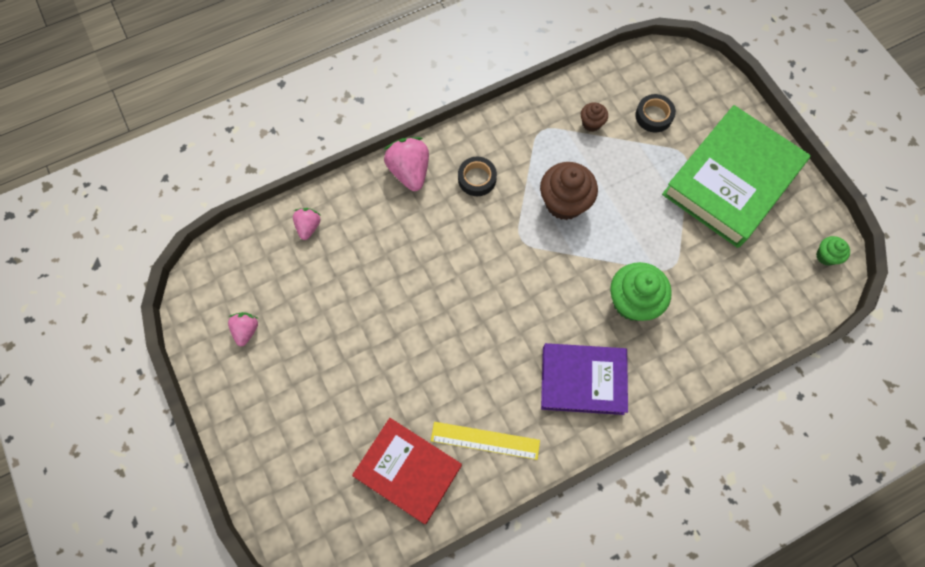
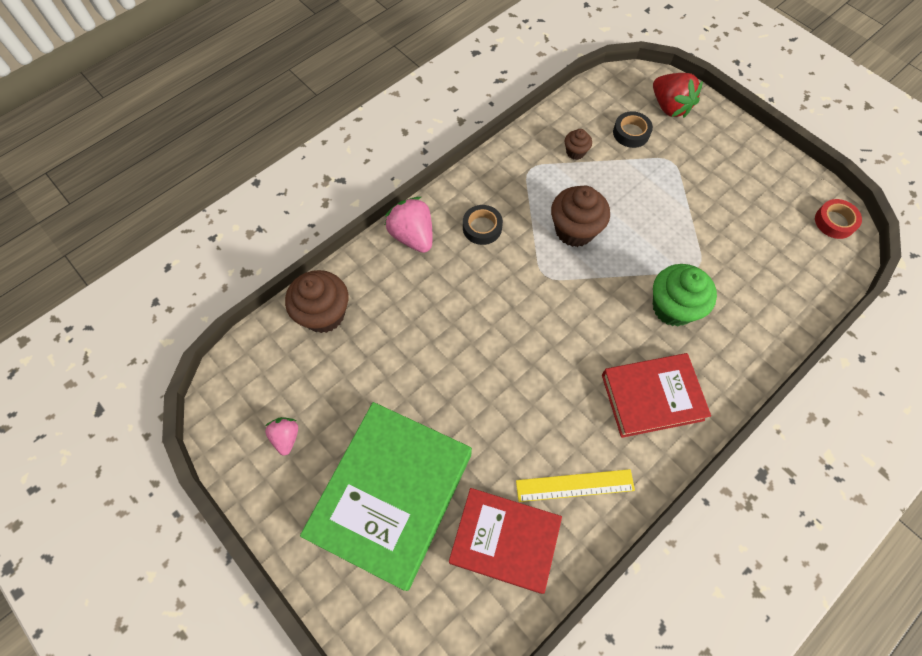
camera: 15 degrees left, 5 degrees down
(308, 227) = (324, 314): pink strawberry -> brown cupcake
(582, 380) = (652, 397): purple book -> red book
(702, 97) = (669, 107): none -> red strawberry
(731, 180) = (723, 174): green book -> green book (391, 495)
(826, 256) = (834, 222): green cupcake -> red tape

